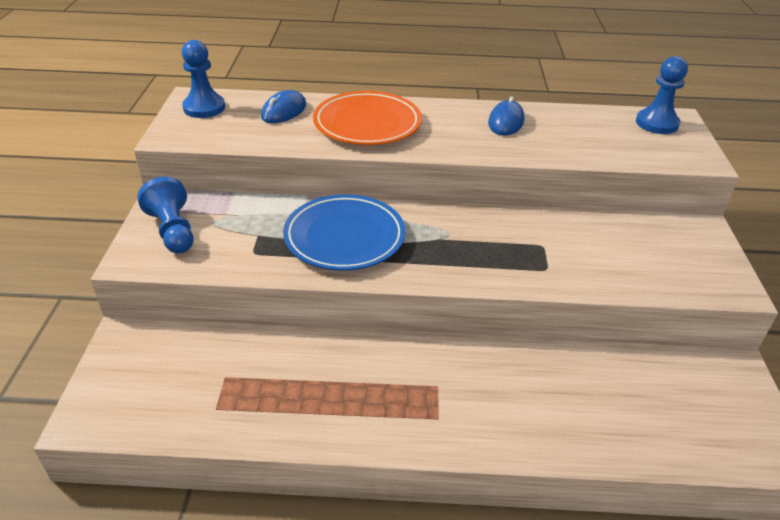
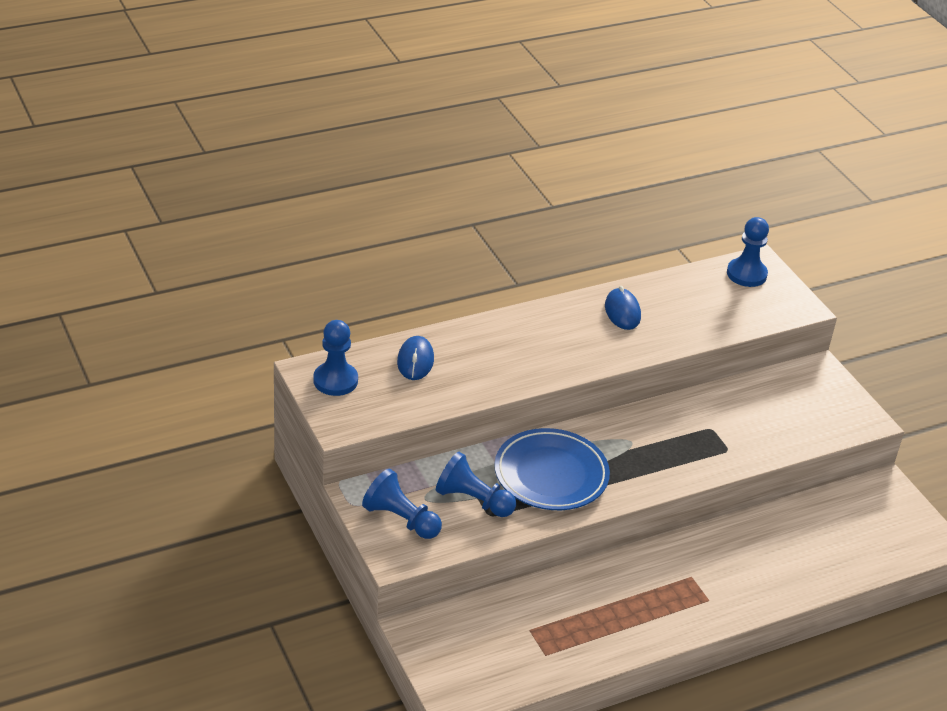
camera: 30 degrees left, 0 degrees up
(251, 236) = (473, 500): none -> blue pawn
(367, 124) = (505, 352): orange plate -> none

